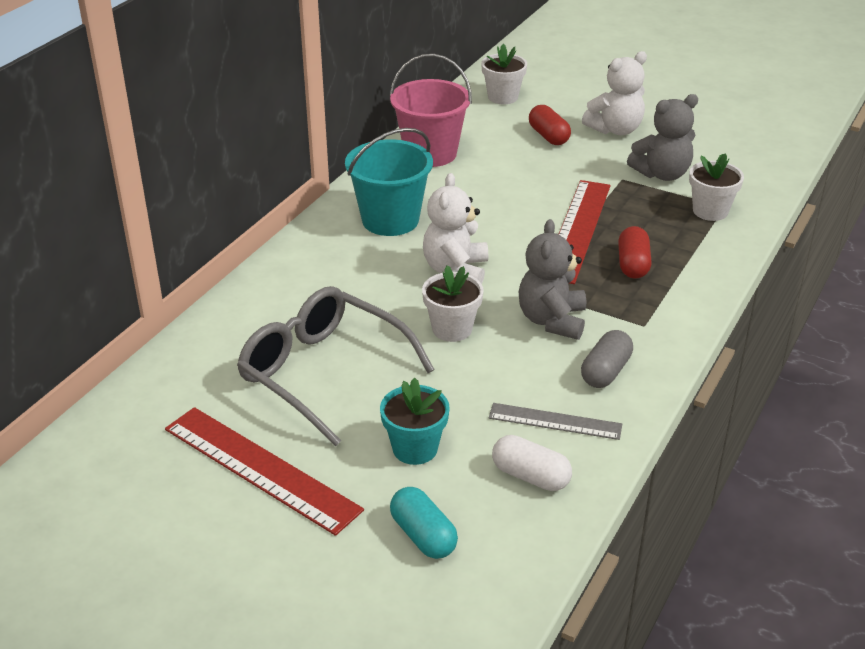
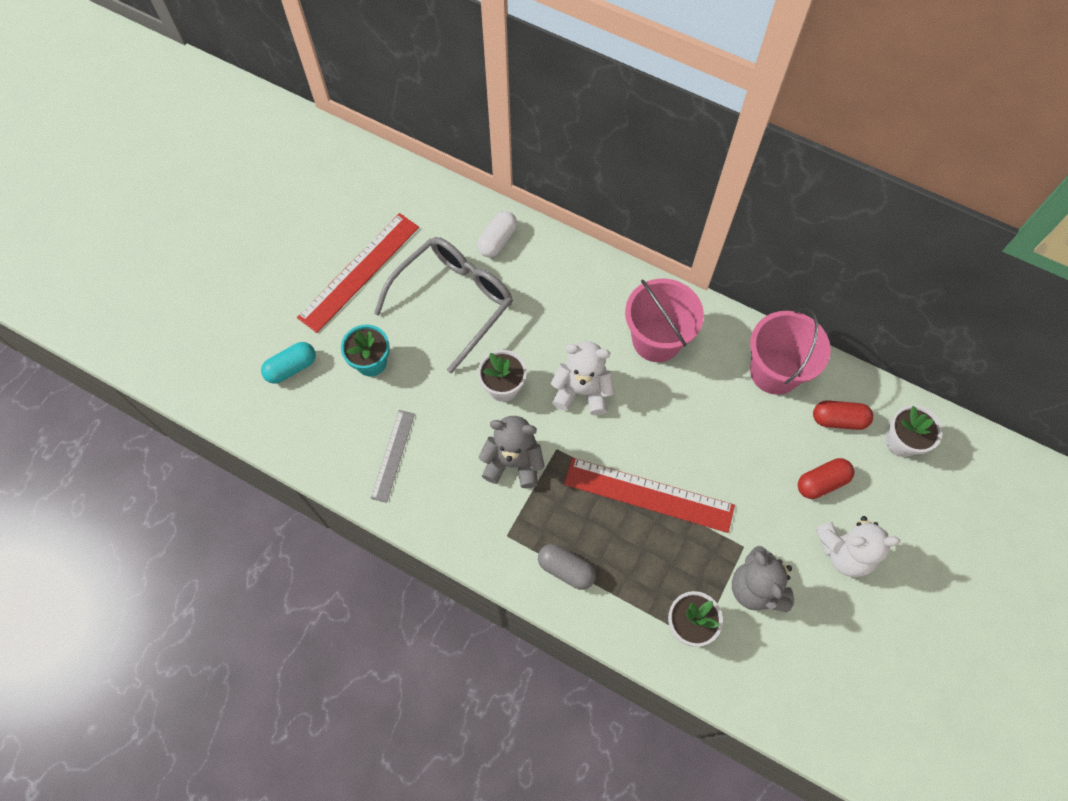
camera: 90 degrees right, 30 degrees up
(390, 220) = (656, 340): turquoise bucket -> pink bucket
(530, 476) = (338, 435): white capsule -> white capsule (497, 240)
(605, 372) = (447, 497): grey capsule -> grey capsule (566, 569)
(615, 130) = (844, 552): white teddy bear -> white teddy bear turned 60 degrees counterclockwise
(633, 264) = (594, 537): red capsule -> red capsule (838, 420)

